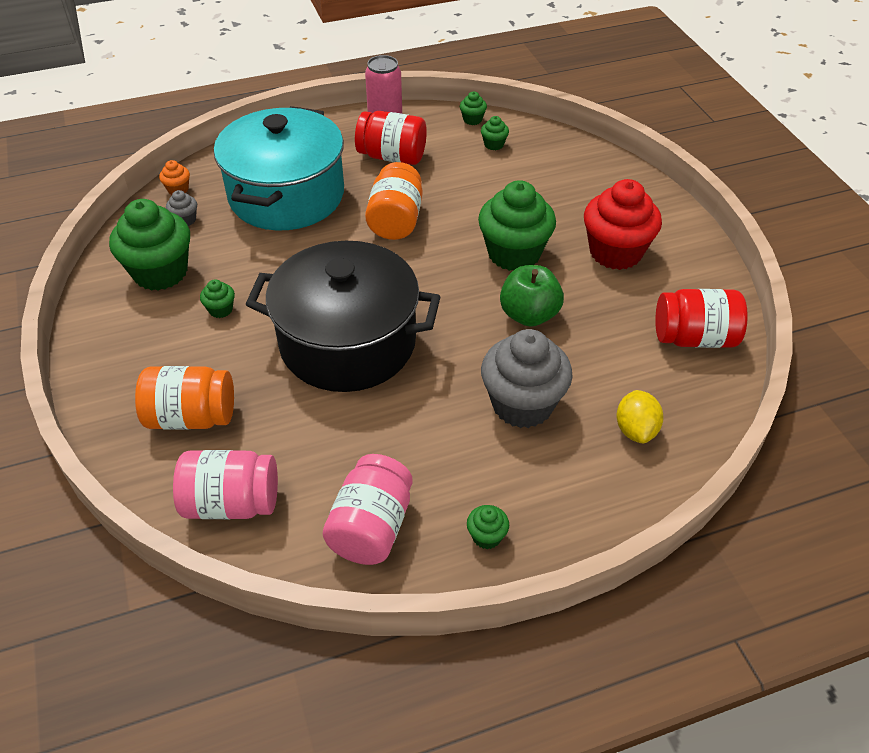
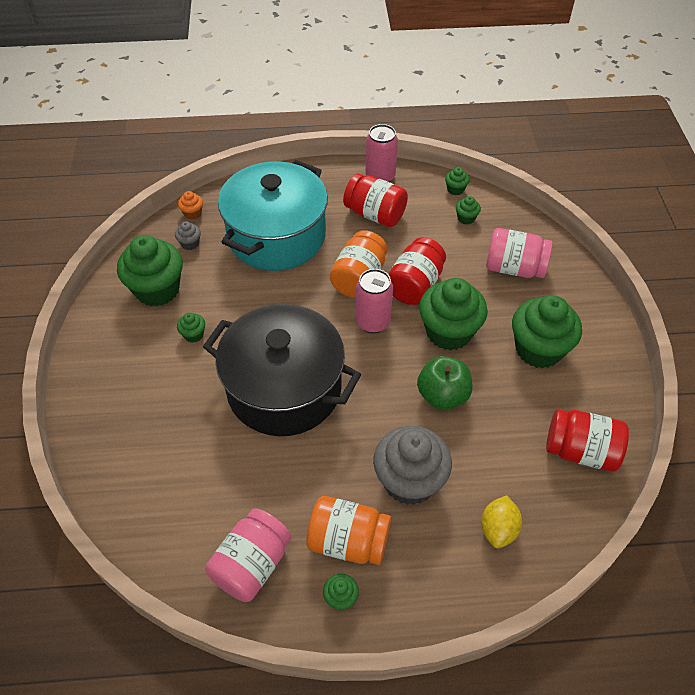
camera: 15 degrees right, 5 degrees up
(191, 417) = (143, 429): orange jar -> orange jar (348, 541)
(231, 503) = (152, 514): pink jar -> pink jar (514, 268)
(426, 259) = (373, 322): none -> pink can
(460, 216) = (414, 285): none -> red jar
(615, 252) = (538, 349): red cupcake -> green cupcake

